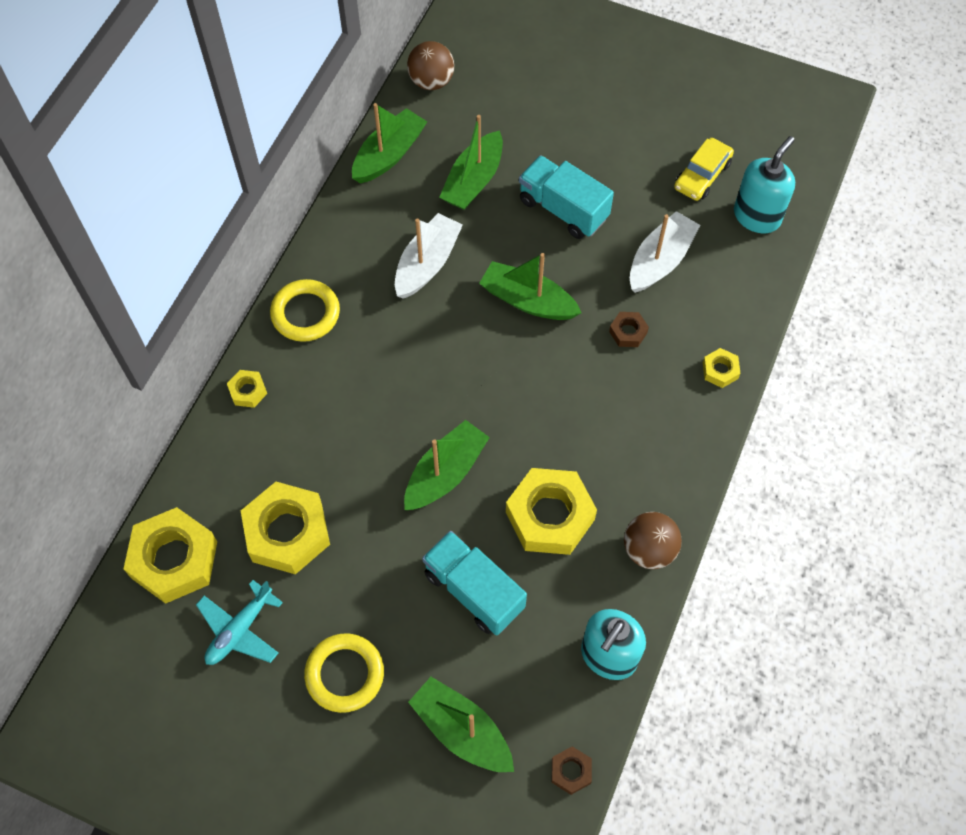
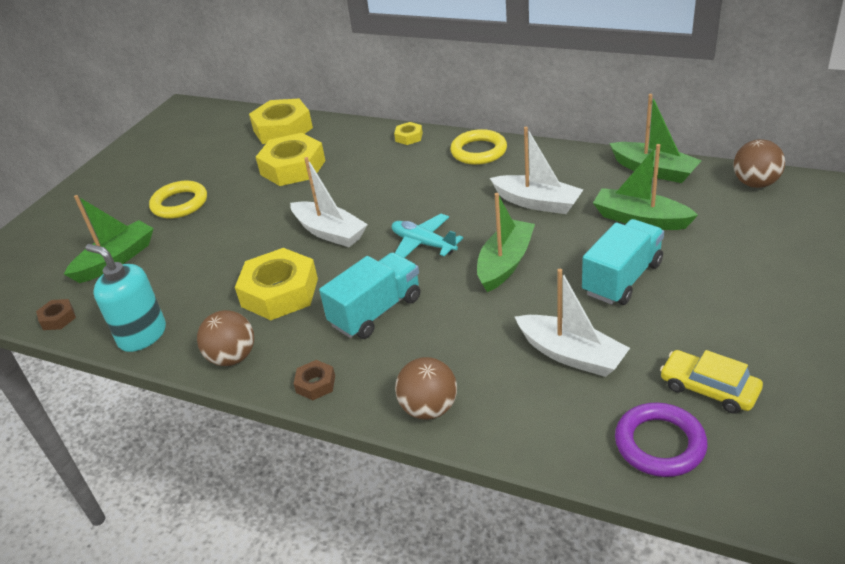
camera: 95 degrees right, 25 degrees down
(240, 630) = (226, 159): turquoise plane -> turquoise plane (423, 244)
(445, 473) = (329, 232): green boat -> white boat
(474, 590) = (224, 256): turquoise truck -> turquoise truck (376, 311)
(628, 332) = (474, 333): brown nut -> brown nut (315, 384)
(720, 370) = (429, 408): yellow nut -> brown ball
(757, 216) = (659, 444): turquoise soap dispenser -> purple ring

